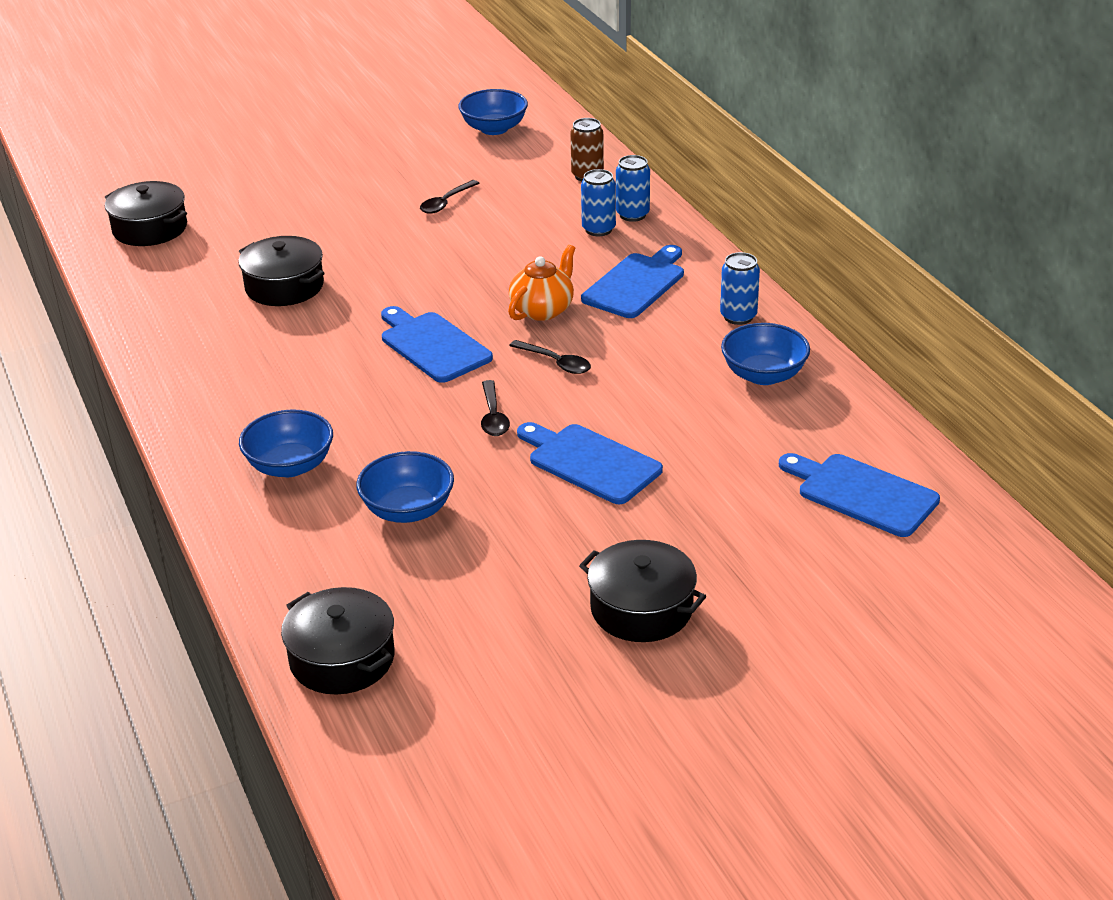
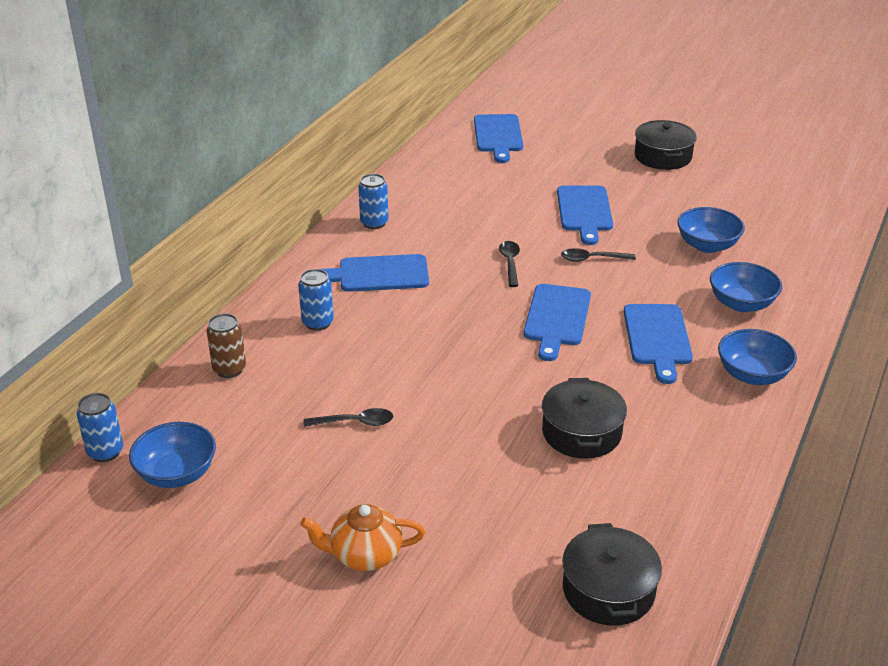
camera: 130 degrees left, 0 degrees up
(324, 384) = (657, 338): none -> blue cutting board
(342, 658) = (820, 211): black pot -> none
(493, 416) = (592, 259): black spoon -> black spoon turned 135 degrees counterclockwise
(543, 310) = (457, 296): orange teapot -> orange teapot (365, 555)
(632, 215) = (277, 317): blue can -> blue can (105, 452)
(763, 375) = (429, 193): blue bowl -> blue bowl (752, 375)

